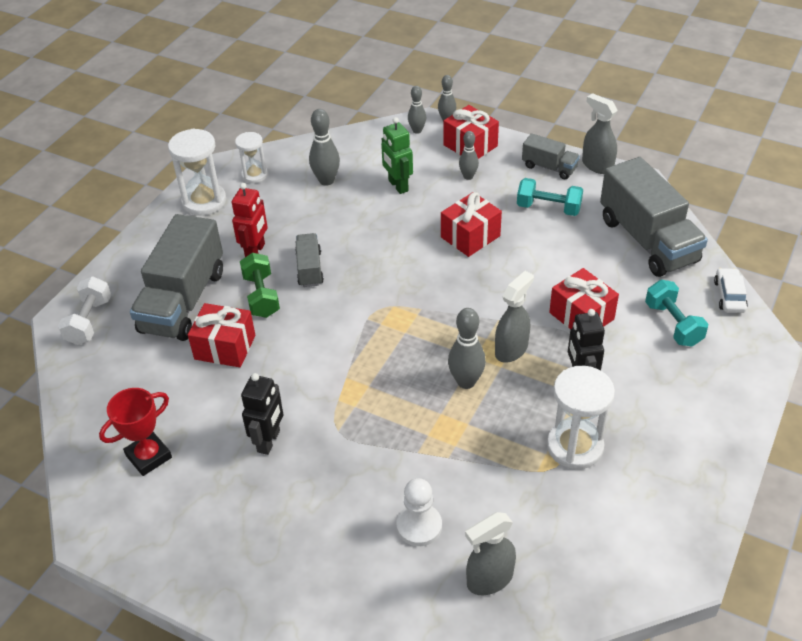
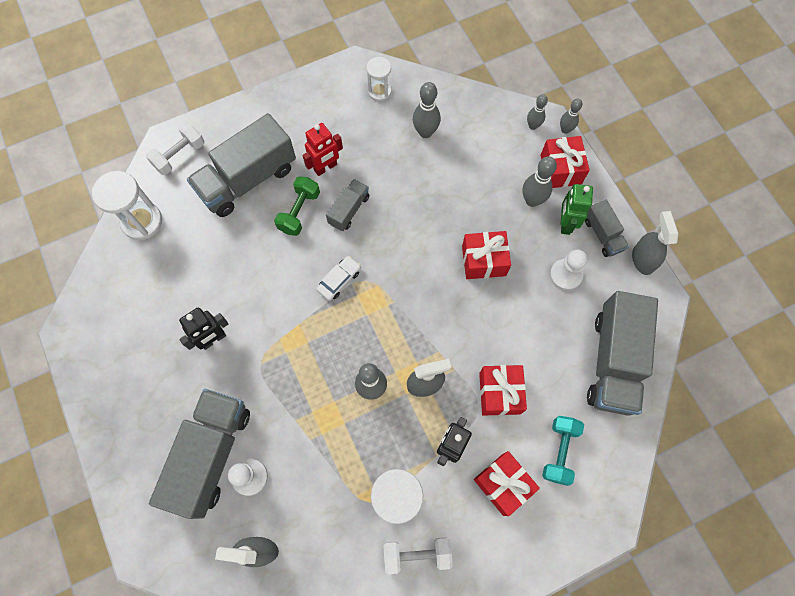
camera: 35 degrees right, 25 degrees up
(148, 456) = (138, 296): red trophy -> none
(204, 201) = (327, 94): white hourglass -> white hourglass (142, 221)
(225, 347) = (244, 240): red gift -> red gift (503, 484)
(360, 535) = (211, 454): none -> grey truck
(398, 186) = (472, 173): green robot -> green robot (565, 223)
(468, 176) = (532, 200): grey bowling pin -> grey bowling pin, size x1.55
(548, 208) = (565, 275): turquoise dumbbell -> white pawn
(638, 476) = (417, 554): none -> white dumbbell
(729, 296) = (626, 459): white car -> white car (339, 280)

